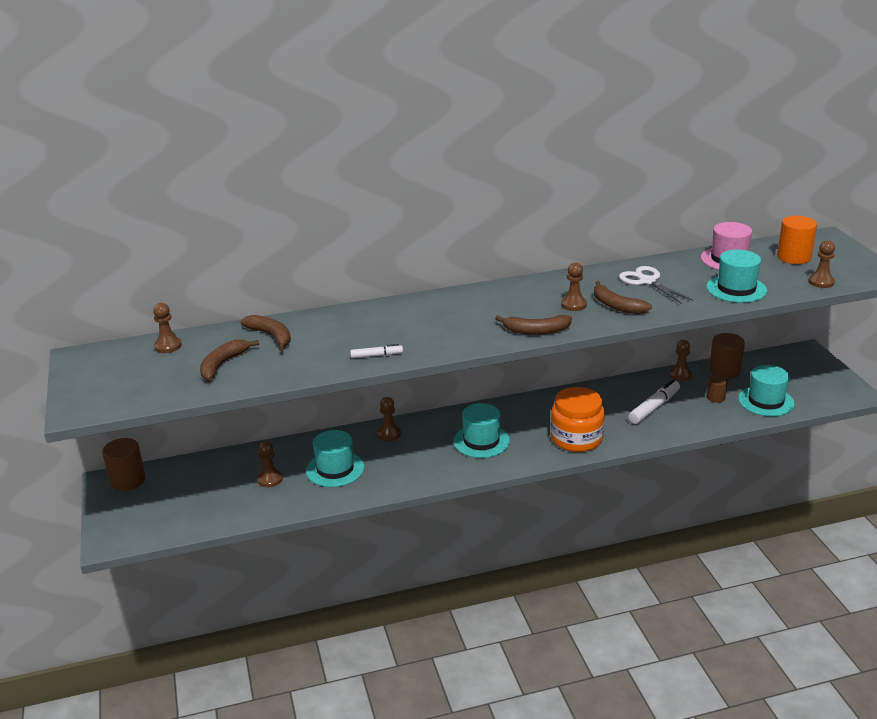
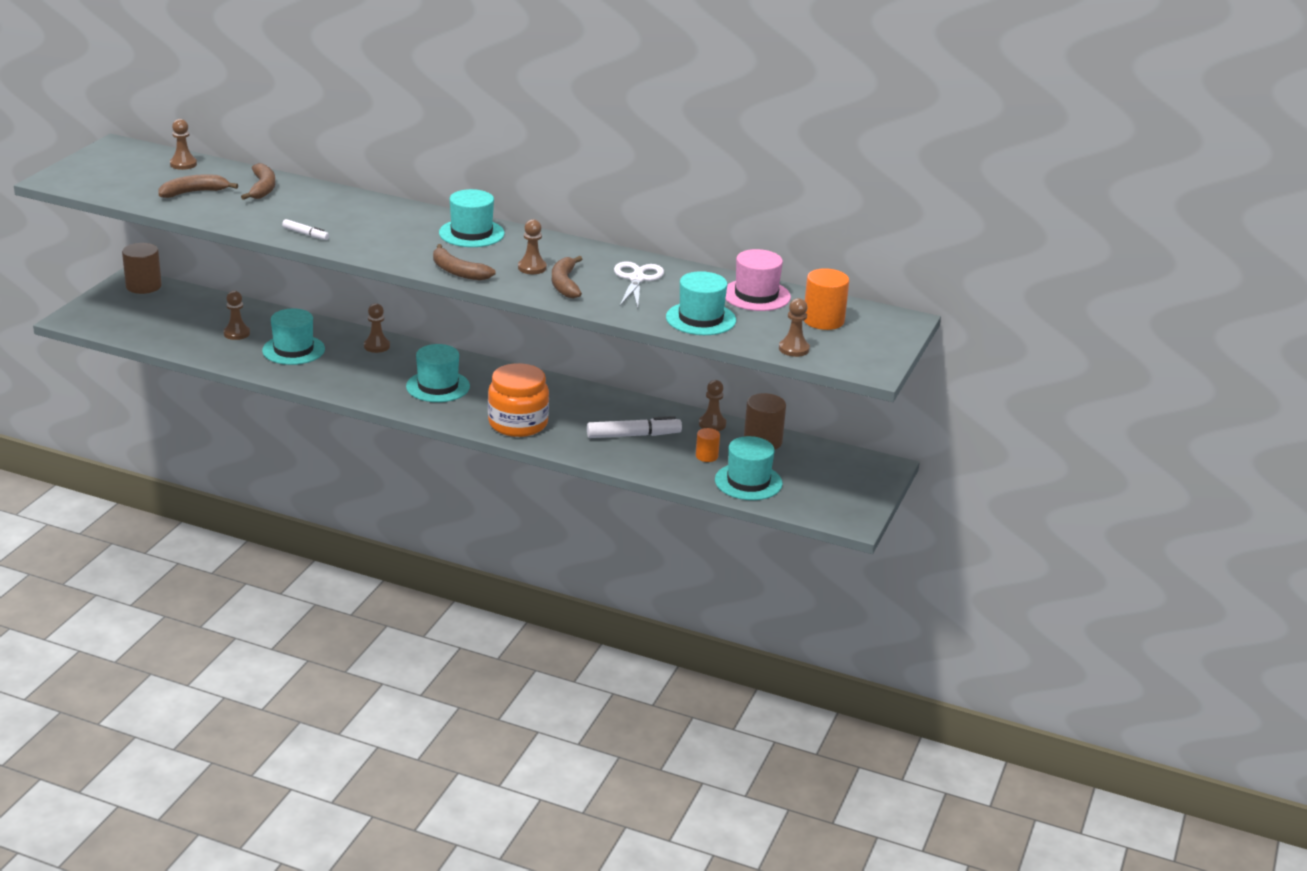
camera: 35 degrees right, 0 degrees up
(486, 300) = (471, 233): none -> turquoise hat
(715, 397) = (706, 456): brown cylinder -> orange cylinder

